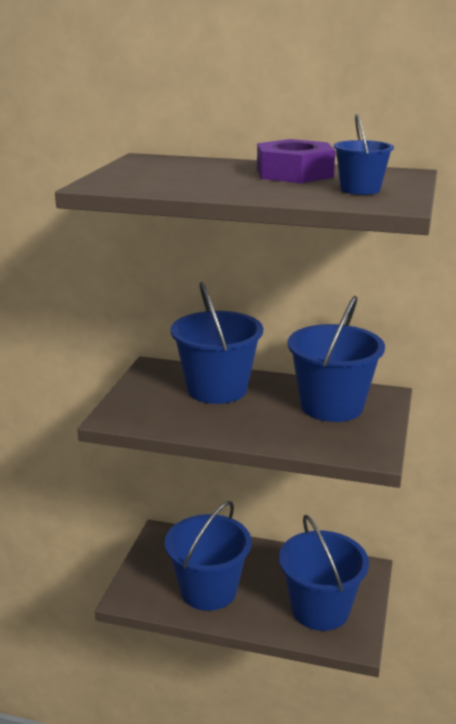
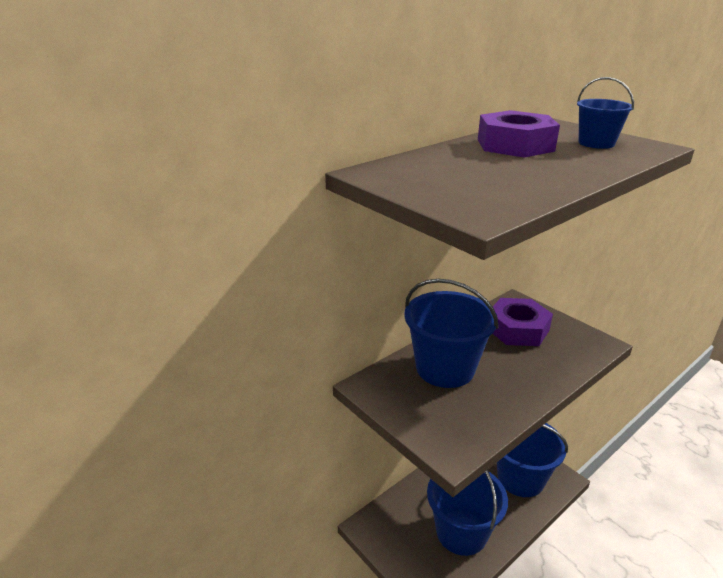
camera: 55 degrees left, 5 degrees up
(331, 406) = (517, 329): blue bucket -> purple nut

